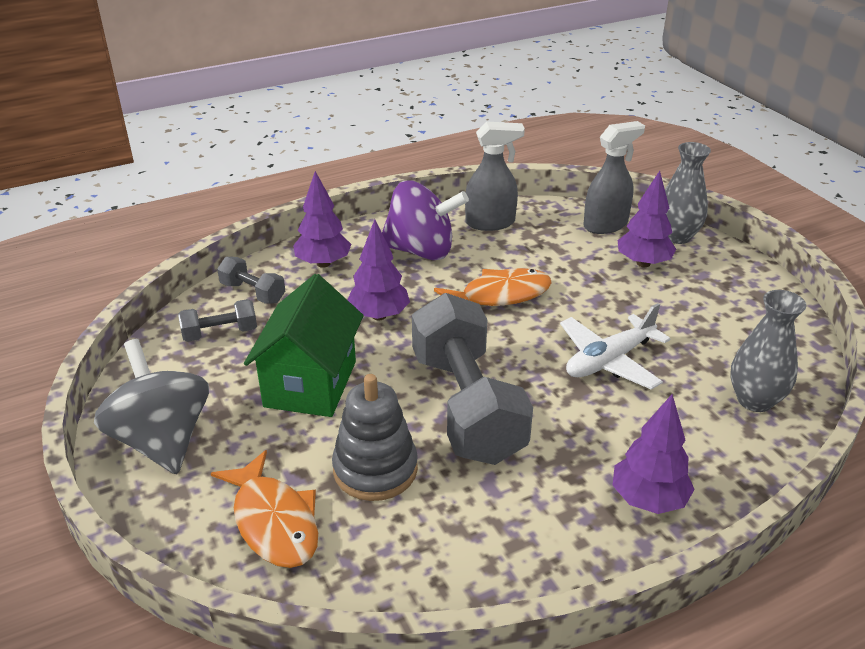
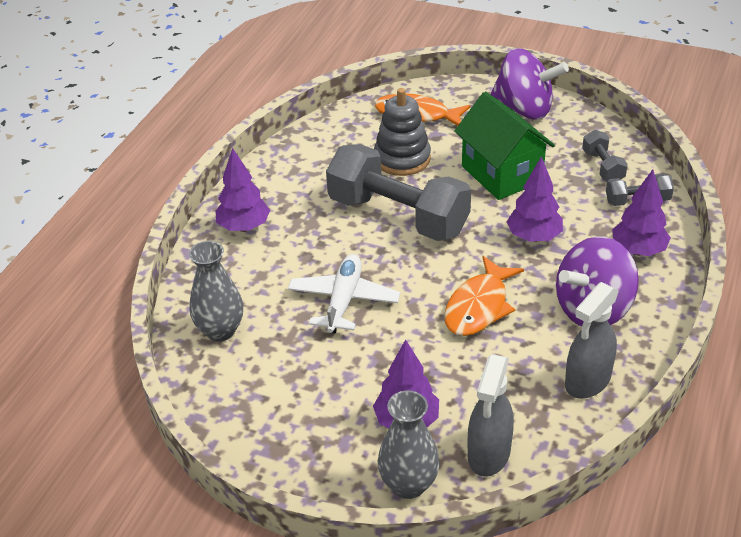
camera: 140 degrees right, 5 degrees up
(162, 440) = (524, 110): grey spinning top -> purple spinning top
(220, 333) = (602, 167): grey dumbbell -> grey dumbbell turned 45 degrees counterclockwise

